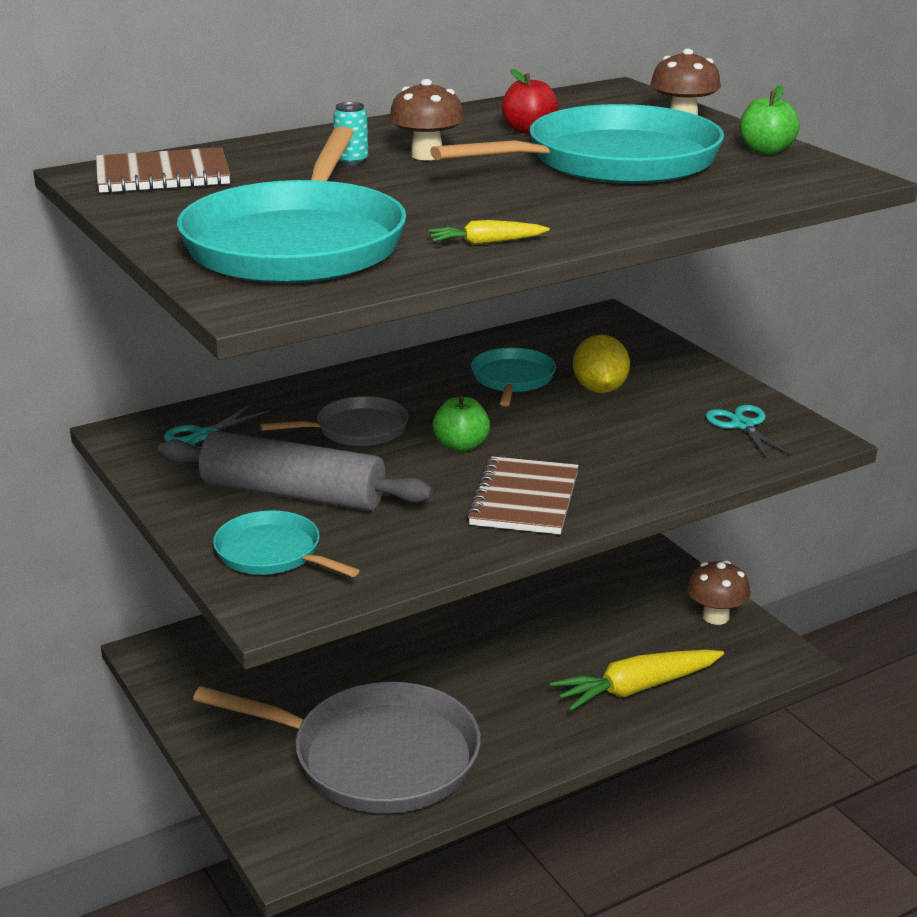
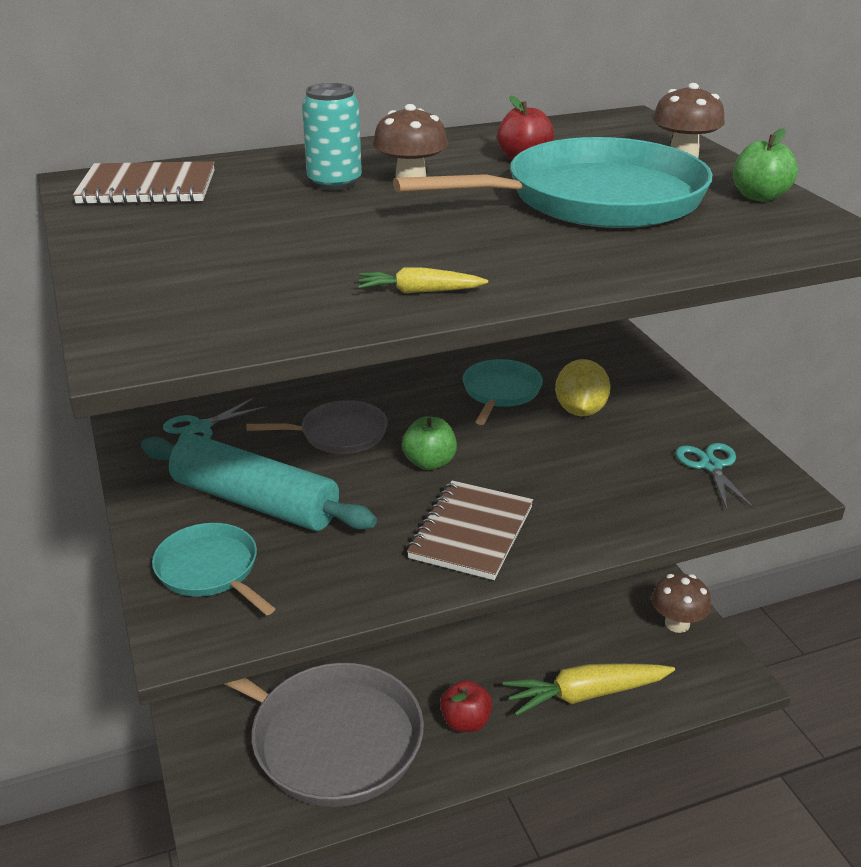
camera: 10 degrees right, 5 degrees up
(293, 494) = (255, 502): grey rolling pin -> turquoise rolling pin
(297, 243) = (226, 277): turquoise pan -> none
(351, 161) = (334, 183): turquoise can -> turquoise can, size x1.65
(517, 726) = (465, 722): none -> red apple

